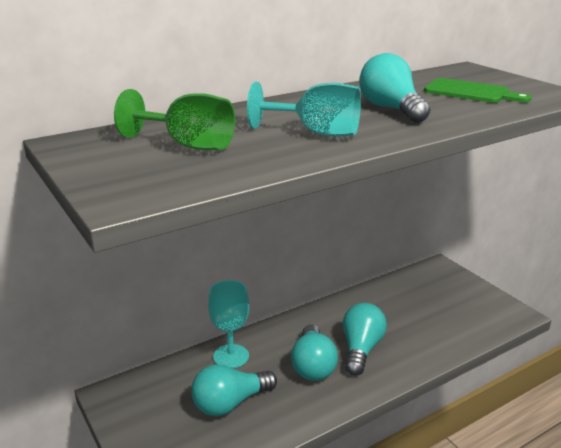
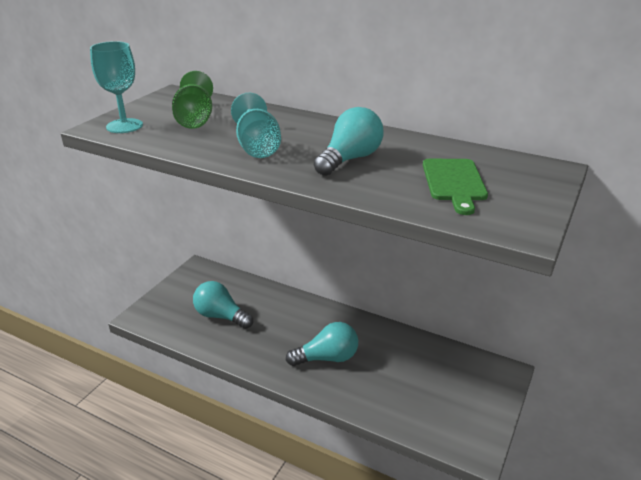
camera: 60 degrees right, 5 degrees up
(231, 356) = (267, 298): turquoise goblet -> turquoise goblet (124, 126)
(313, 366) = (287, 339): turquoise light bulb -> none

